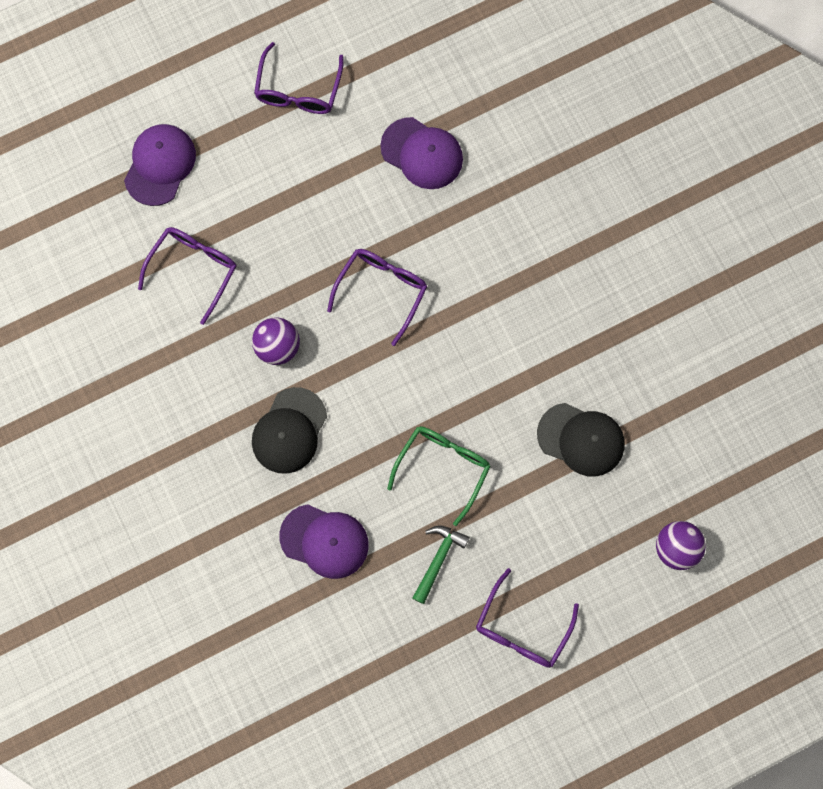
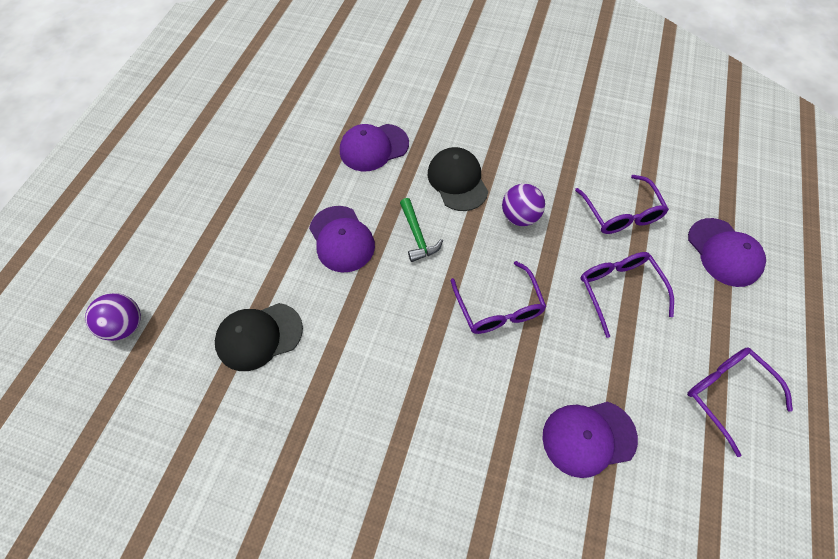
camera: 135 degrees right, 15 degrees down
(438, 559) = (295, 190): green hammer -> green hammer (417, 235)
(443, 467) = (341, 239): green glasses -> purple cap
(522, 628) = (206, 197): purple glasses -> purple glasses (618, 290)

